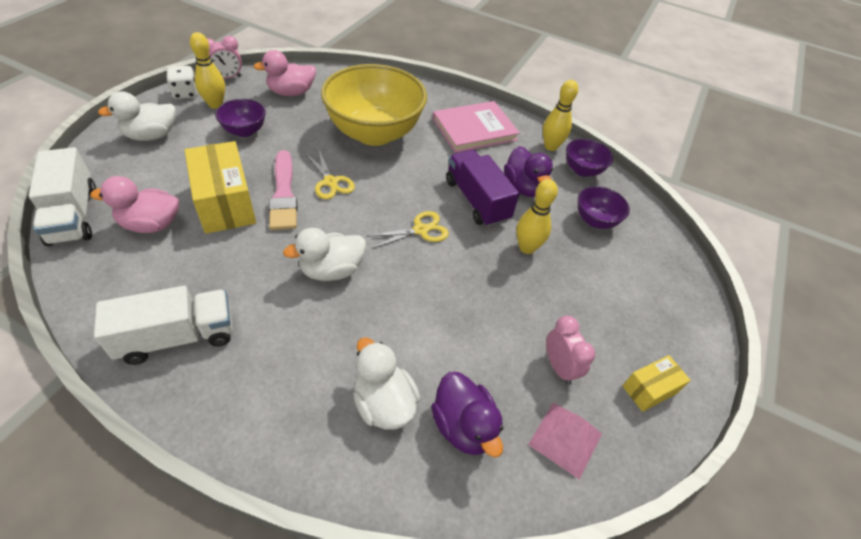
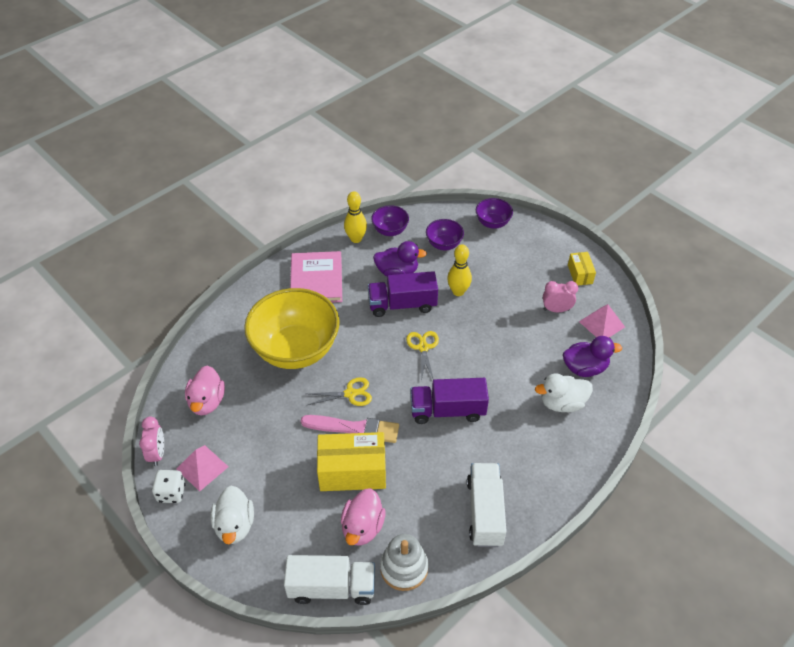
camera: 65 degrees left, 0 degrees up
(95, 270) = (404, 568): none -> white stacking toy
(215, 104) = (202, 468): yellow bowling pin -> pink pyramid
(244, 131) = (256, 447): purple bowl -> purple bowl (492, 223)
(331, 270) = (447, 410): white duck -> purple truck

